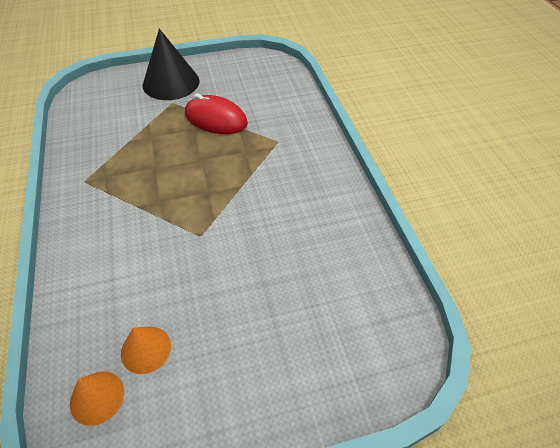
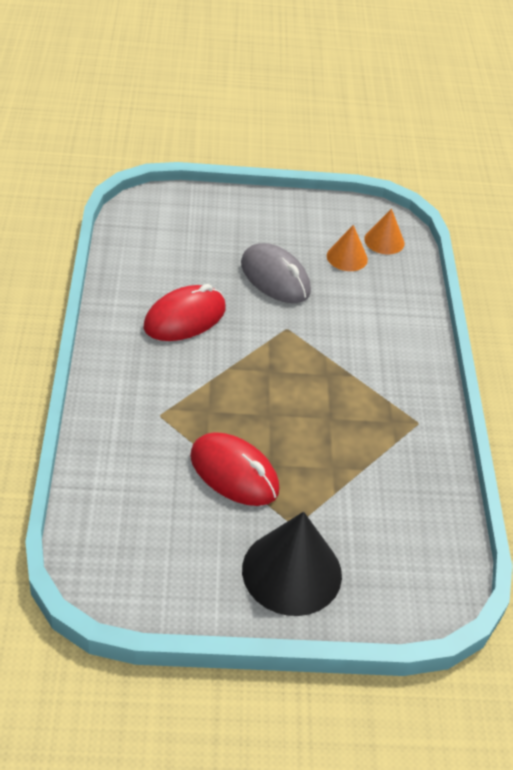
camera: 170 degrees left, 5 degrees down
(223, 291) = (275, 278): none -> grey mouse
(292, 219) = (185, 318): none -> red mouse

